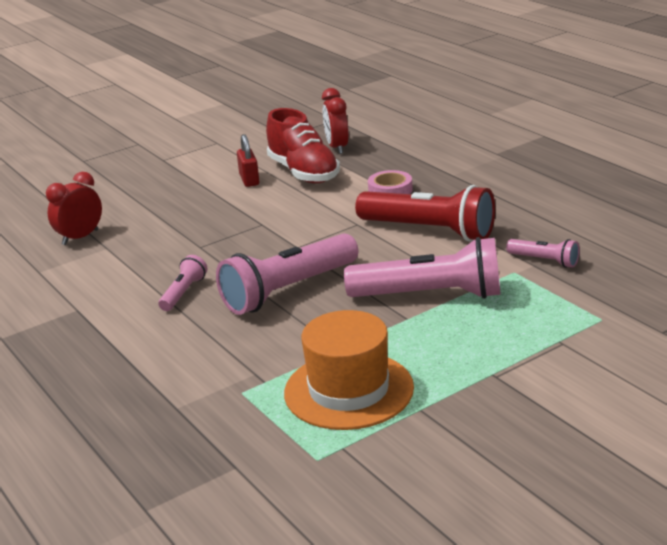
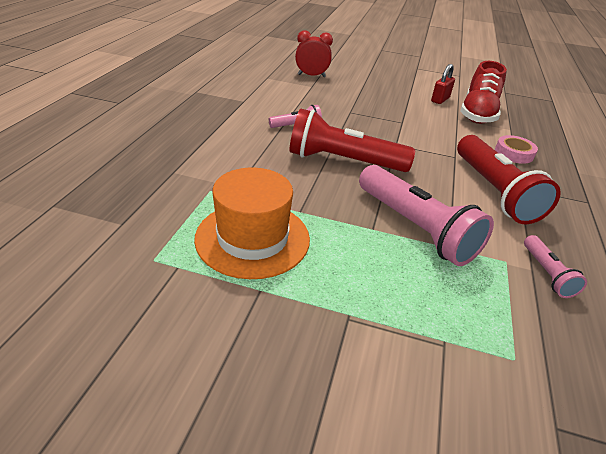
camera: 45 degrees right, 10 degrees up
(288, 290) = (343, 161): pink flashlight -> red flashlight
(337, 147) = (524, 113): red clock -> none

